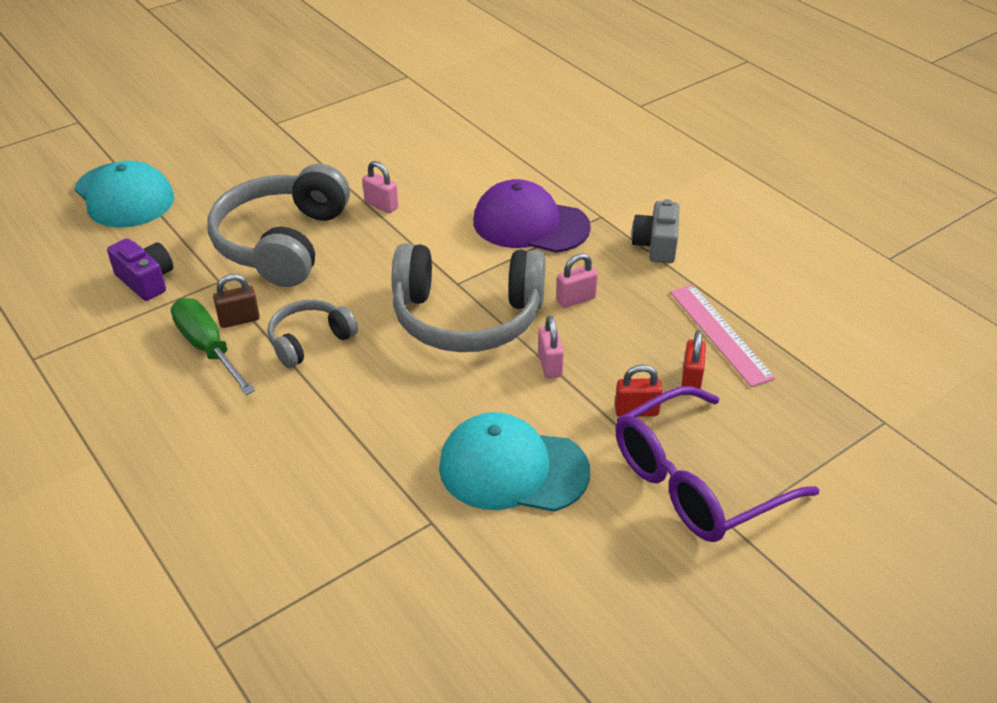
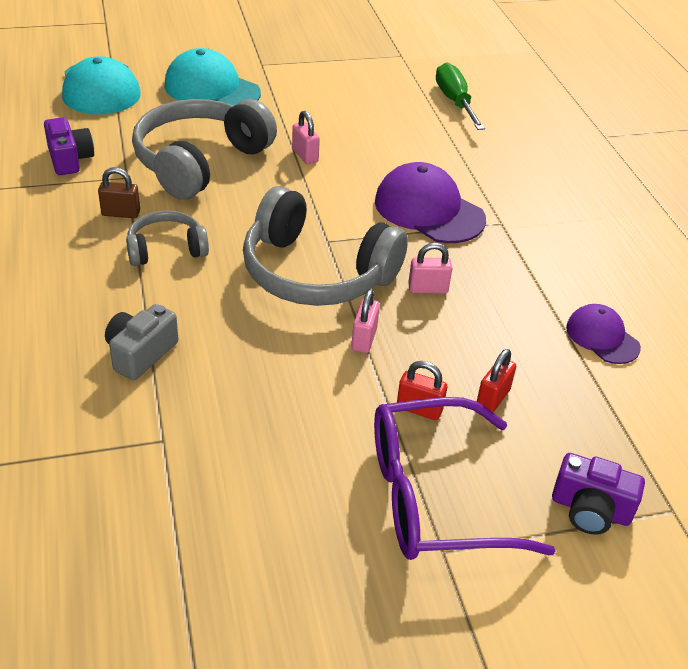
camera: 20 degrees right, 0 degrees up
(207, 347) = (80, 228): green screwdriver -> green screwdriver (454, 101)
(513, 469) = (267, 420): turquoise cap -> turquoise cap (212, 89)
(656, 245) = (539, 264): grey camera -> grey camera (141, 354)
(720, 334) = (550, 366): pink ruler -> none
(746, 294) = (602, 337): none -> purple cap
(823, 445) = (590, 509): none -> purple camera

